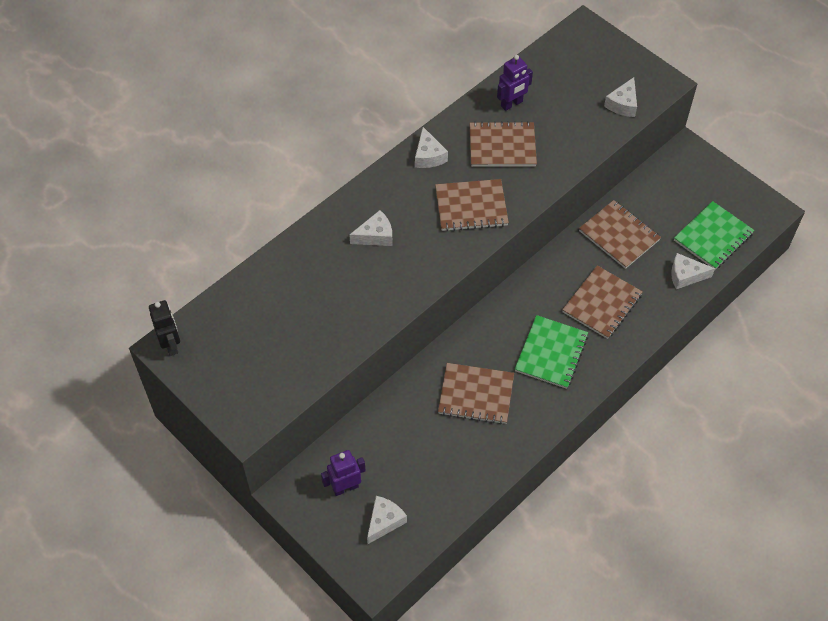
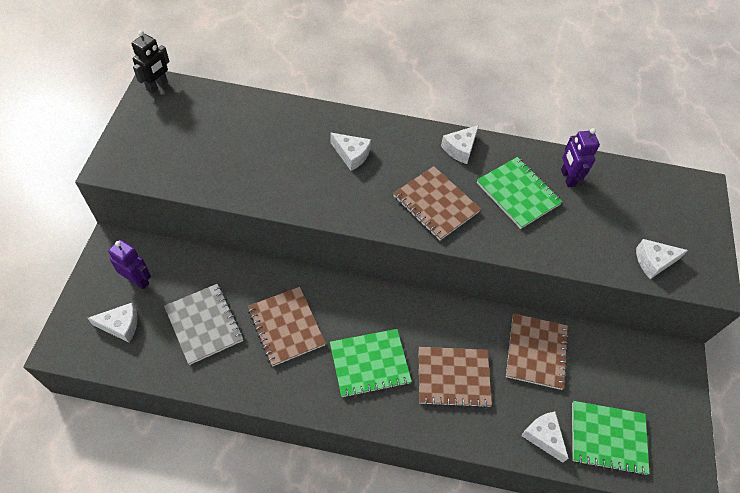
camera: 50 degrees right, 0 degrees up
(430, 455) = (204, 324): none -> grey notebook
(502, 146) = (518, 193): brown notebook -> green notebook
(512, 104) = (567, 178): purple robot -> purple robot turned 60 degrees clockwise

